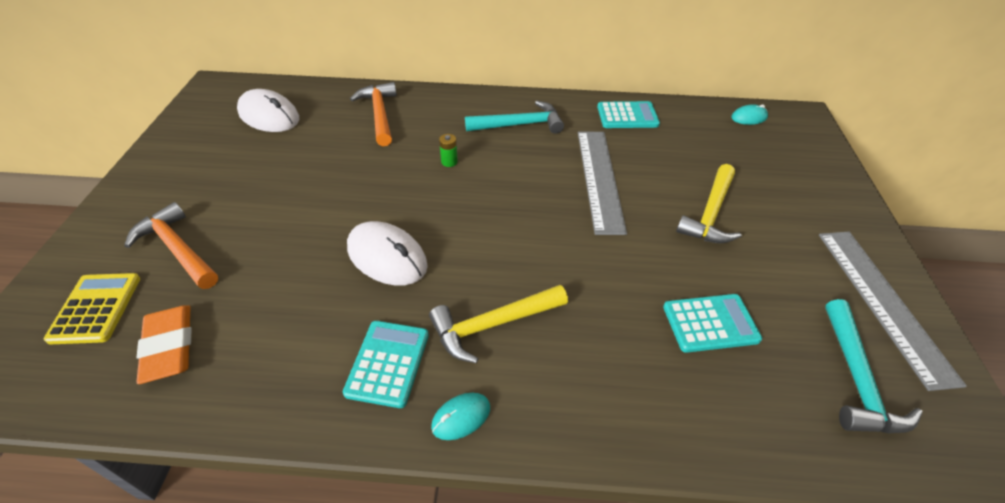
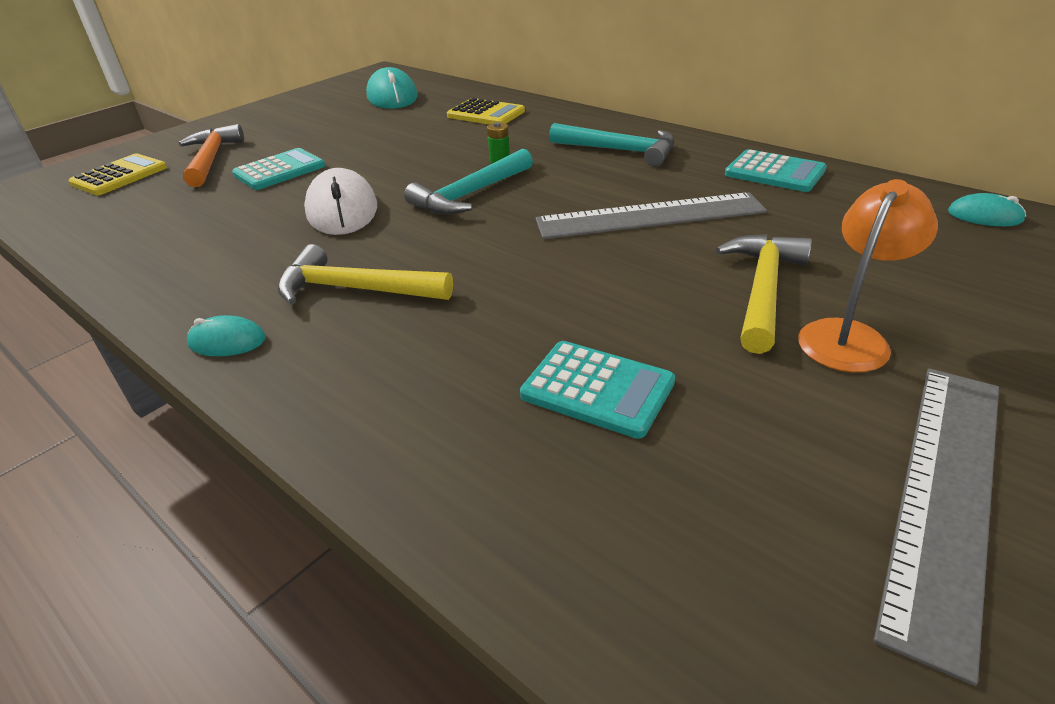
camera: 40 degrees right, 10 degrees down
(169, 346) = (123, 211): orange eraser -> none
(269, 116) = (392, 97): white mouse -> turquoise mouse
(379, 114) = (486, 114): orange hammer -> yellow calculator
(388, 363) = (233, 279): turquoise calculator -> turquoise calculator (279, 170)
(599, 179) = (650, 216): grey ruler -> grey ruler turned 45 degrees clockwise
(710, 213) = (762, 290): yellow hammer -> yellow hammer turned 135 degrees clockwise
(773, 227) = (849, 336): none -> orange lamp
(856, 379) = (745, 553): turquoise hammer -> turquoise hammer (470, 194)

